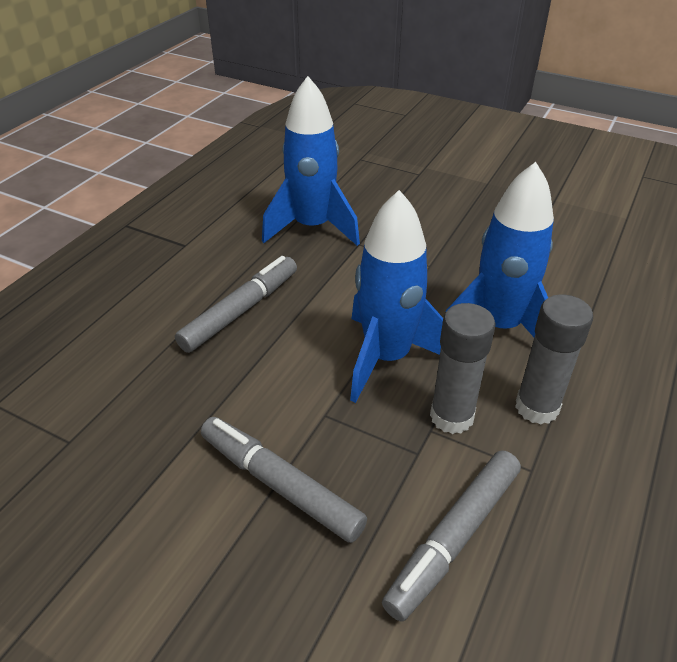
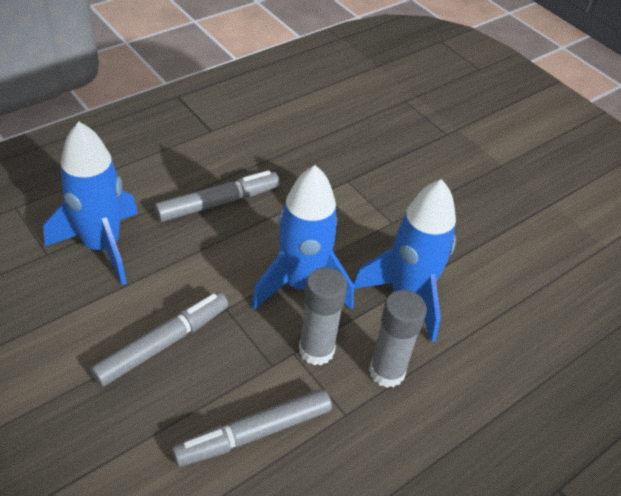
camera: 20 degrees right, 5 degrees up
(280, 484) = (163, 344): grey marker -> grey marker turned 75 degrees clockwise
(312, 227) = (319, 152): blue rocket -> blue rocket (102, 246)

